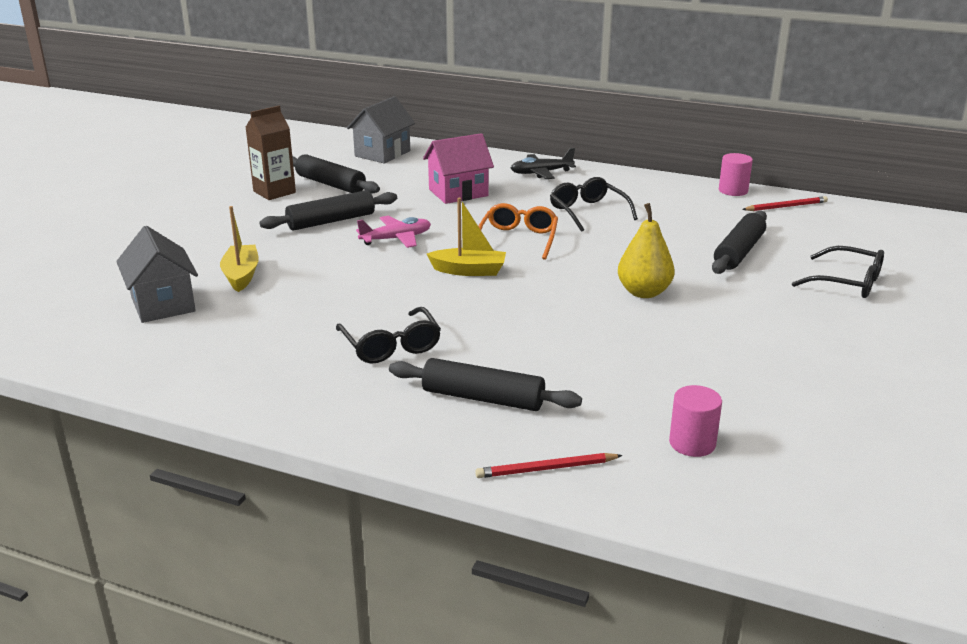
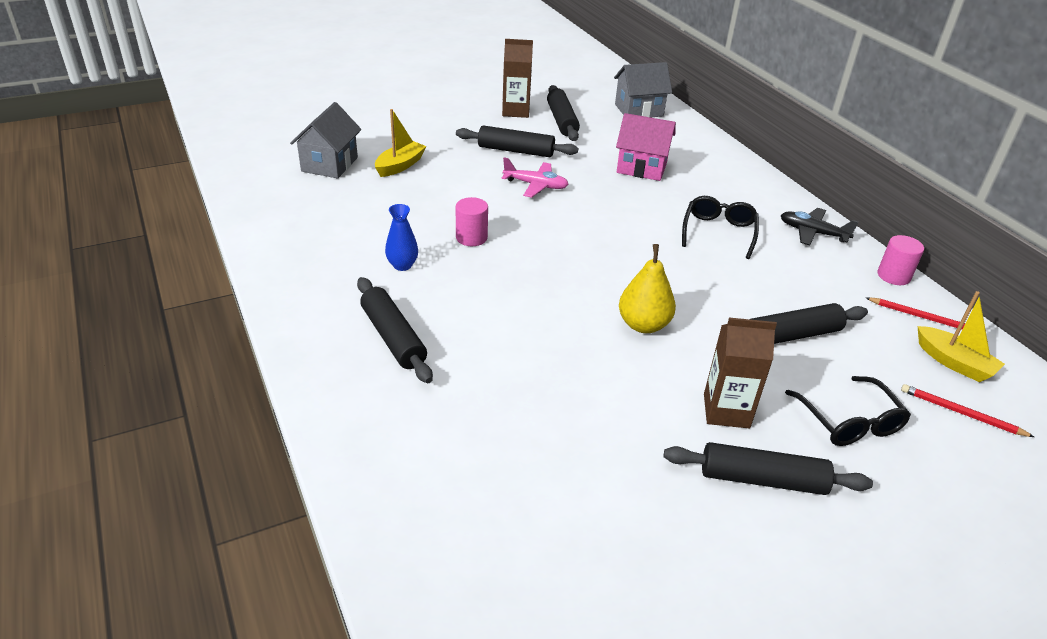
camera: 40 degrees right, 10 degrees up
(391, 346) = (402, 265): black glasses -> blue vase
(469, 271) = (543, 236): yellow boat -> yellow boat (953, 362)
(518, 239) = (622, 229): orange glasses -> none
(541, 173) = (738, 179): black plane -> black plane (812, 233)
(547, 469) = (346, 414): red pencil -> red pencil (961, 413)
(692, 443) = (466, 465): pink cylinder -> pink cylinder (471, 238)
(779, 314) = (726, 411): none -> brown carton
(861, 339) = (762, 479): none -> black rolling pin

